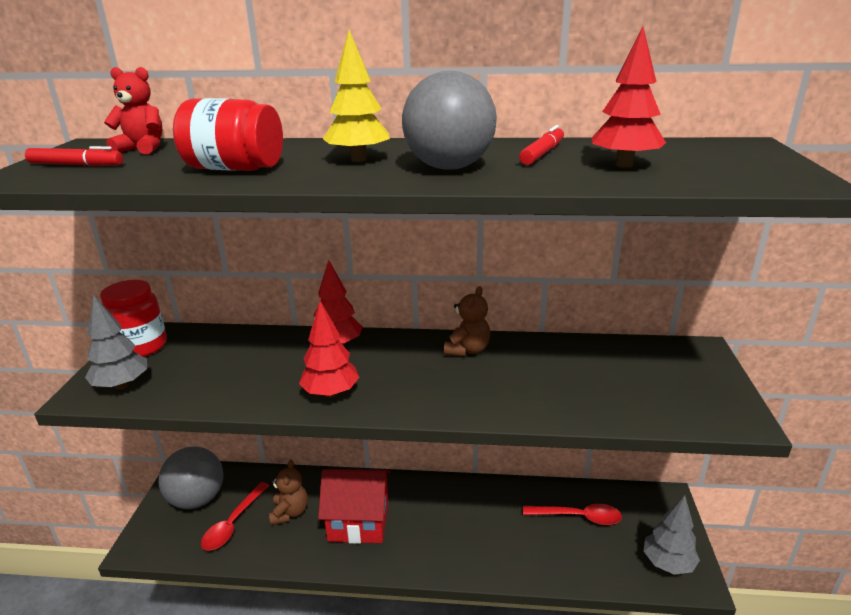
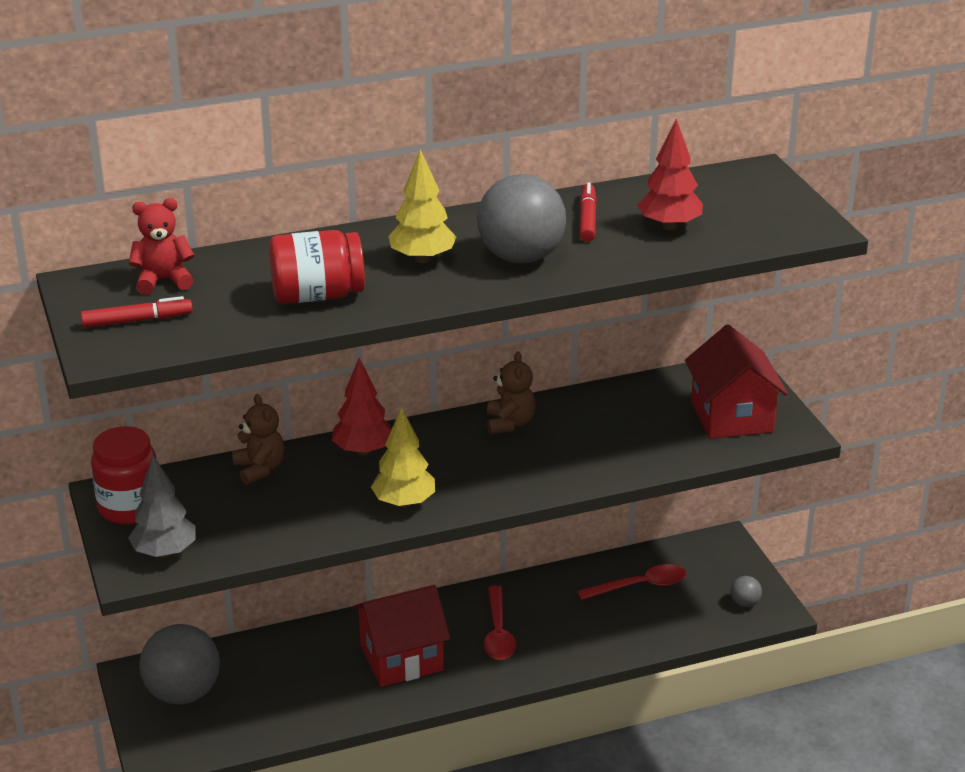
camera: 25 degrees left, 5 degrees up
(233, 523) = (253, 703): red spoon -> red spoon (498, 633)
(290, 512) = (313, 673): brown teddy bear -> brown teddy bear (259, 469)
(331, 393) = (404, 503): red tree -> yellow tree
(668, 563) = (744, 603): grey tree -> grey ball
(676, 388) = (731, 416): none -> red house

